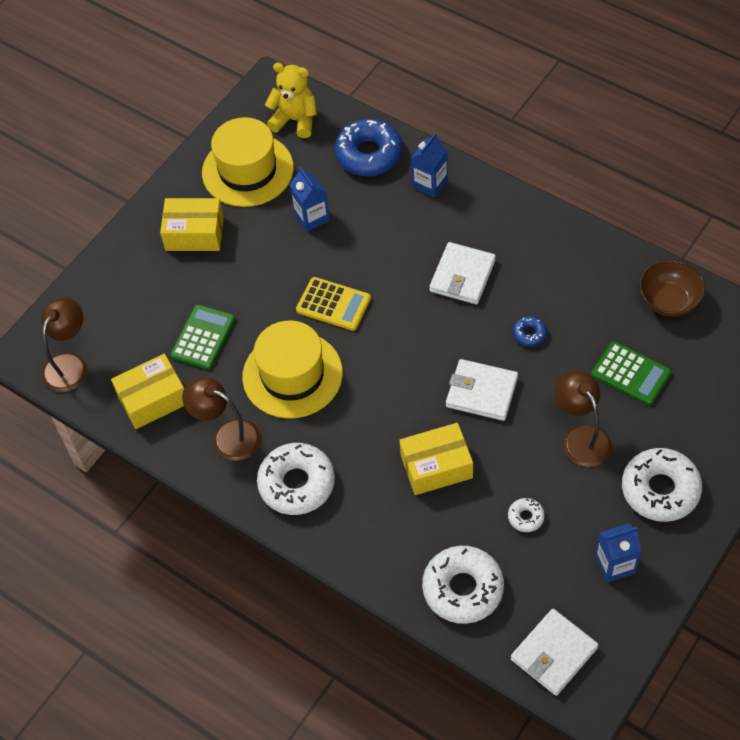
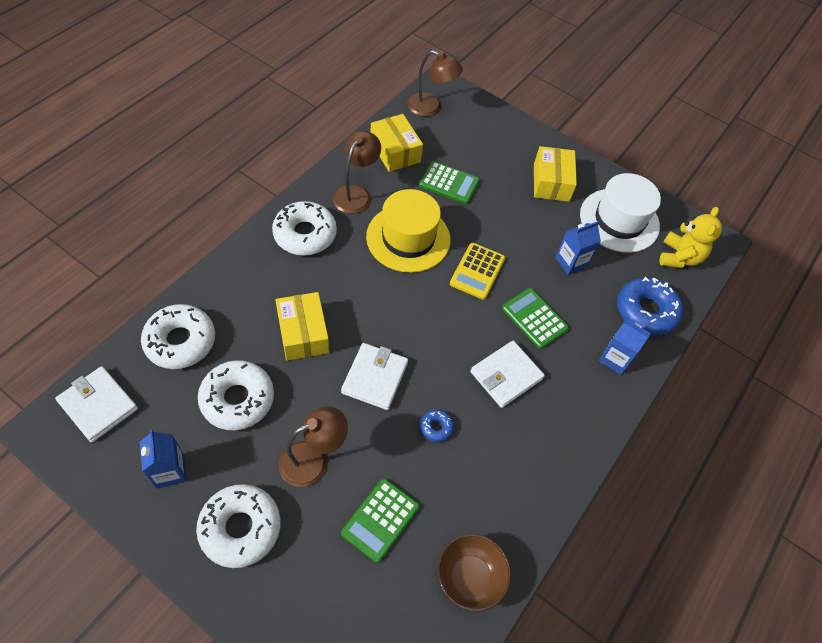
camera: 80 degrees right, 0 degrees up
(247, 170) = (619, 220): yellow hat -> white hat
(390, 251) = (534, 318): none -> green calculator
(462, 276) = (506, 375): white wallet -> white wallet turned 60 degrees counterclockwise
(526, 517) = (237, 399): white donut -> white donut, size x2.17

